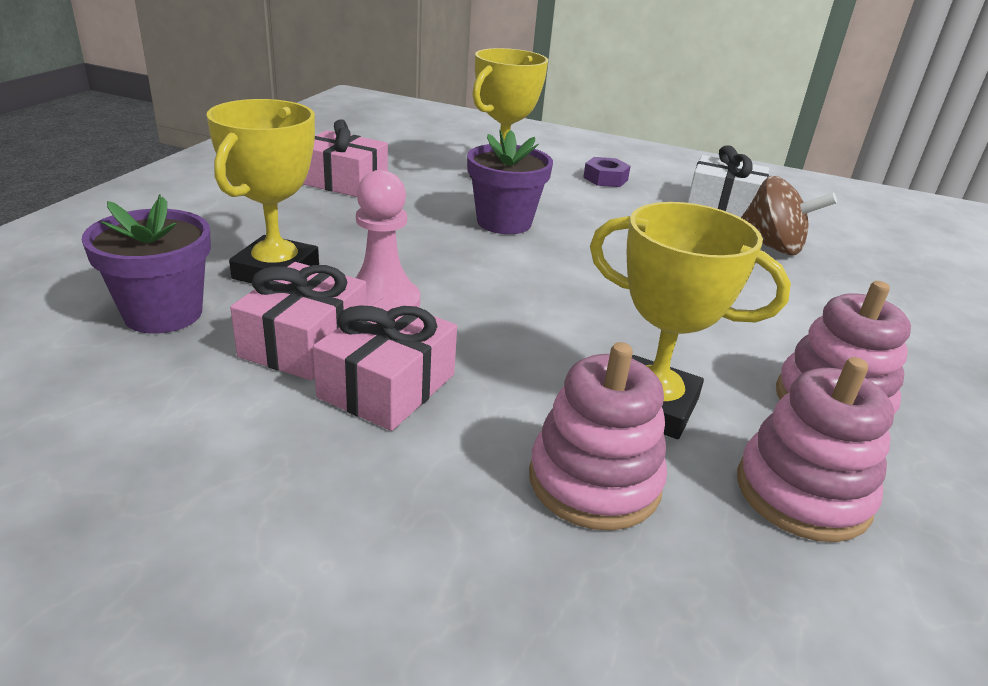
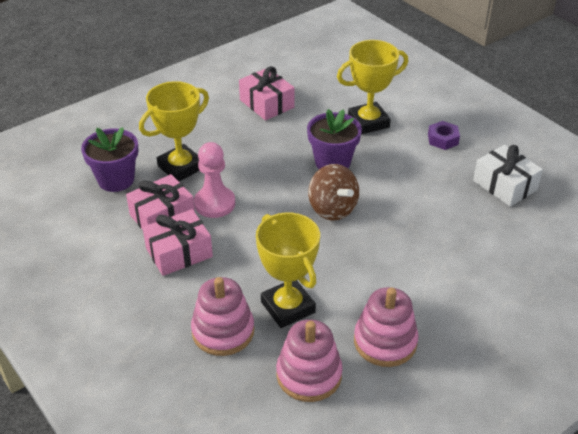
camera: 35 degrees right, 10 degrees up
(771, 246) = (492, 231): brown spinning top -> brown spinning top (332, 209)

